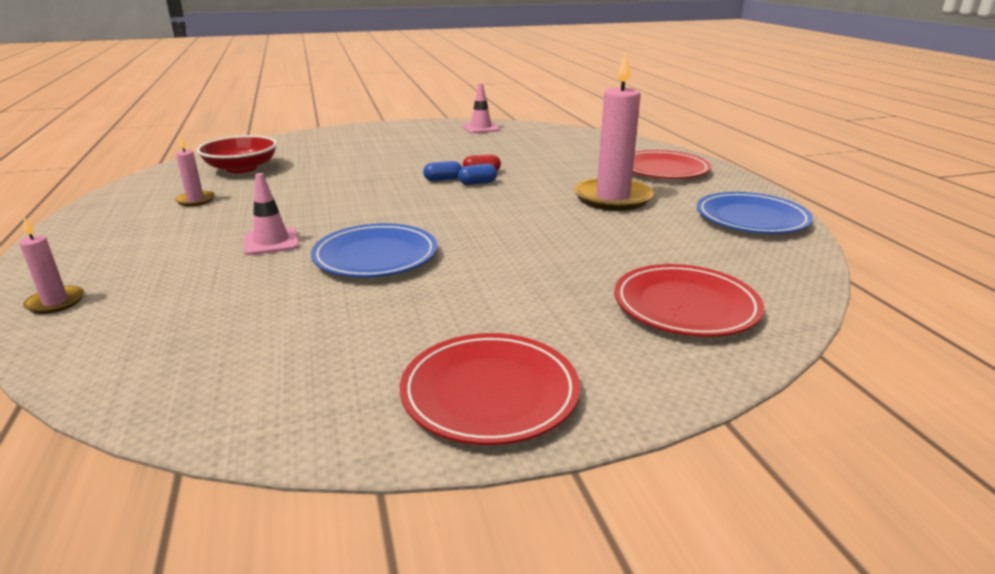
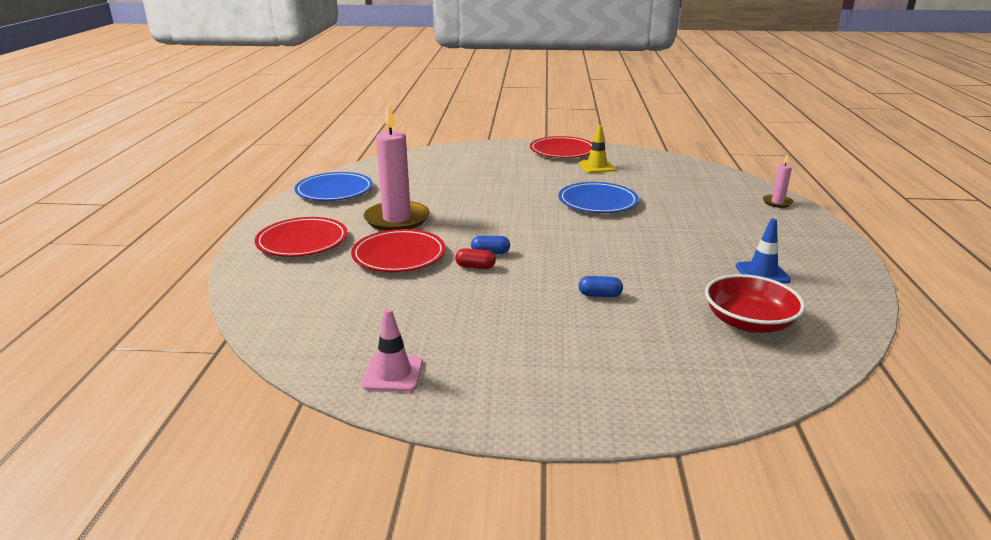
camera: 160 degrees left, 0 degrees up
(195, 200) = (762, 273): pink candle -> blue traffic cone
(271, 242) = (670, 221): pink traffic cone -> none
(389, 343) = (596, 167): none -> yellow traffic cone
(443, 179) = (520, 263): blue capsule -> blue capsule (600, 295)
(685, 306) = (454, 161): red plate -> red plate (399, 255)

